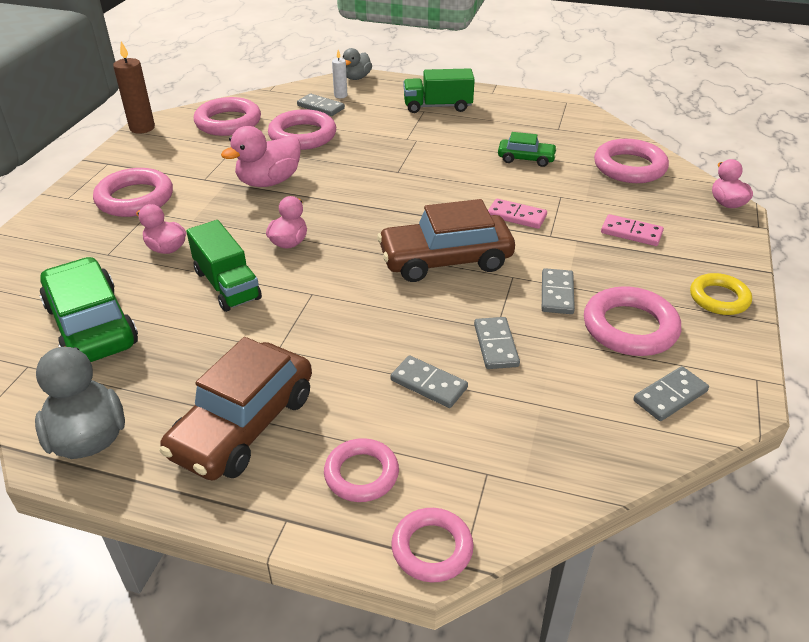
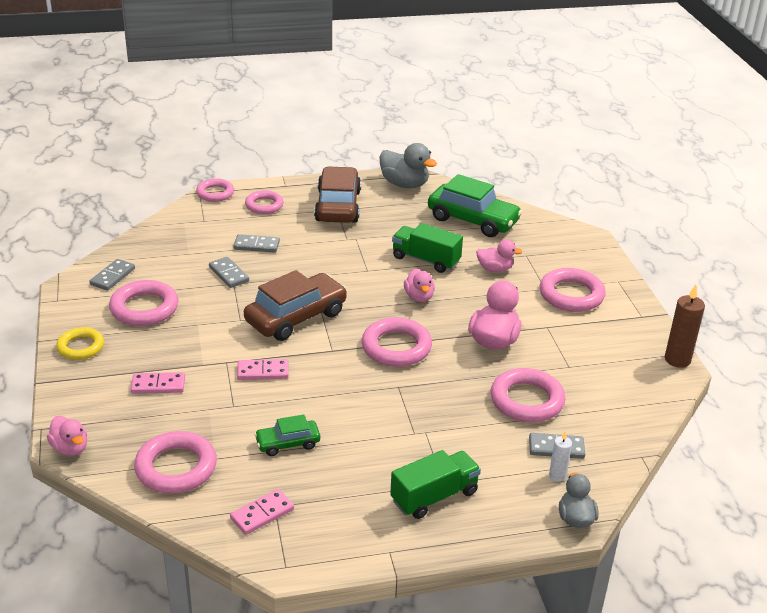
camera: 150 degrees right, 5 degrees down
(228, 122) = (615, 393): pink ring -> pink ring (396, 347)
(557, 294) = (202, 316): grey domino -> none
(570, 127) = (262, 514): none -> pink domino

